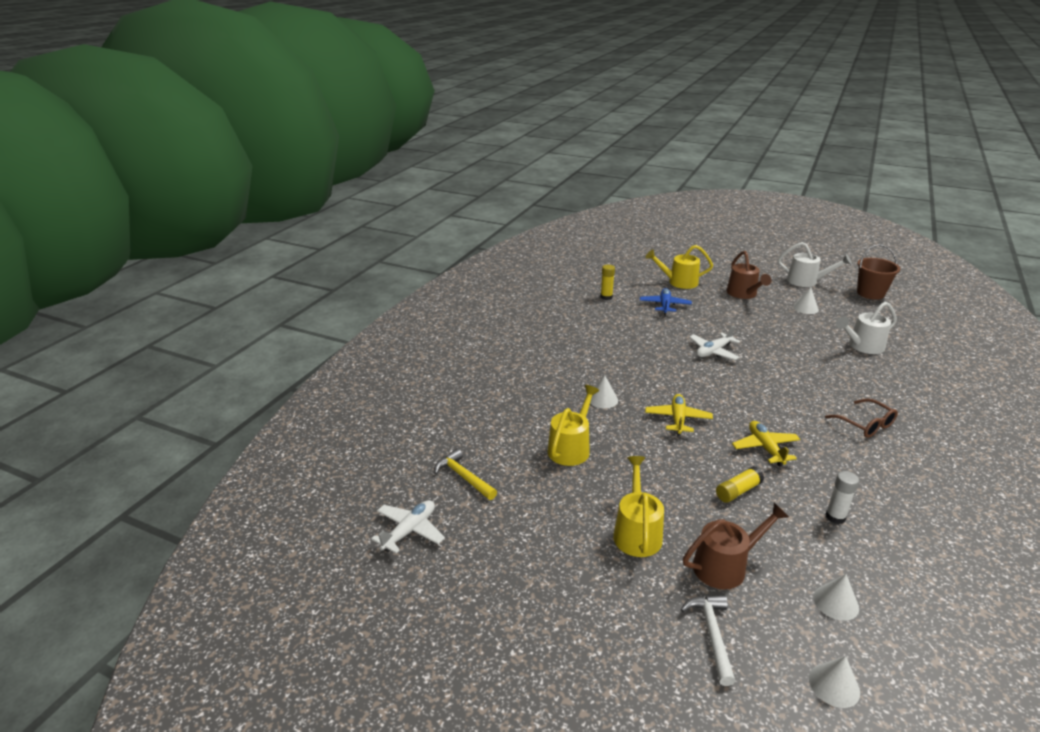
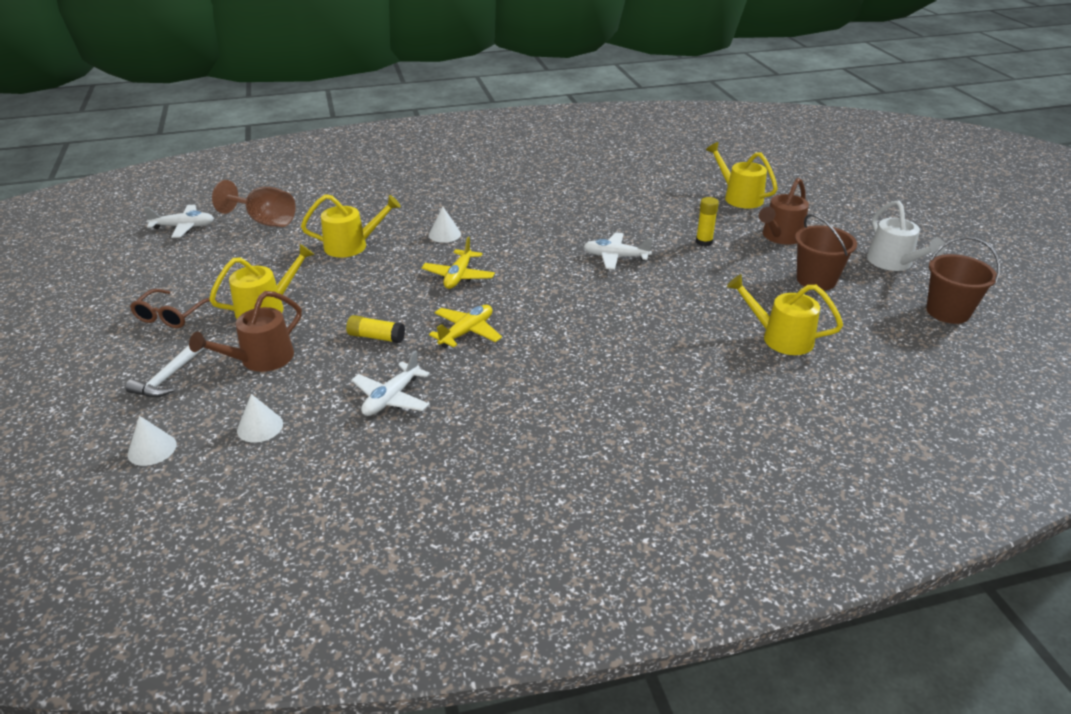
camera: 50 degrees right, 5 degrees up
(463, 477) = (265, 221): yellow hammer -> brown goblet
(606, 297) = (636, 176): yellow glue stick -> yellow glue stick (704, 242)
(665, 306) = (671, 206): blue plane -> none
(678, 419) = (458, 276): yellow plane -> yellow plane turned 135 degrees clockwise
(712, 634) = (169, 376): white hammer -> white hammer turned 150 degrees clockwise
(725, 566) = (260, 360): brown watering can -> brown watering can turned 105 degrees clockwise
(805, 308) = (816, 280): white cone -> brown bucket
(835, 517) = (391, 398): white glue stick -> white plane
(862, 346) = (780, 338): white watering can -> yellow watering can
(864, 424) = (592, 378): brown glasses -> brown glasses (172, 315)

